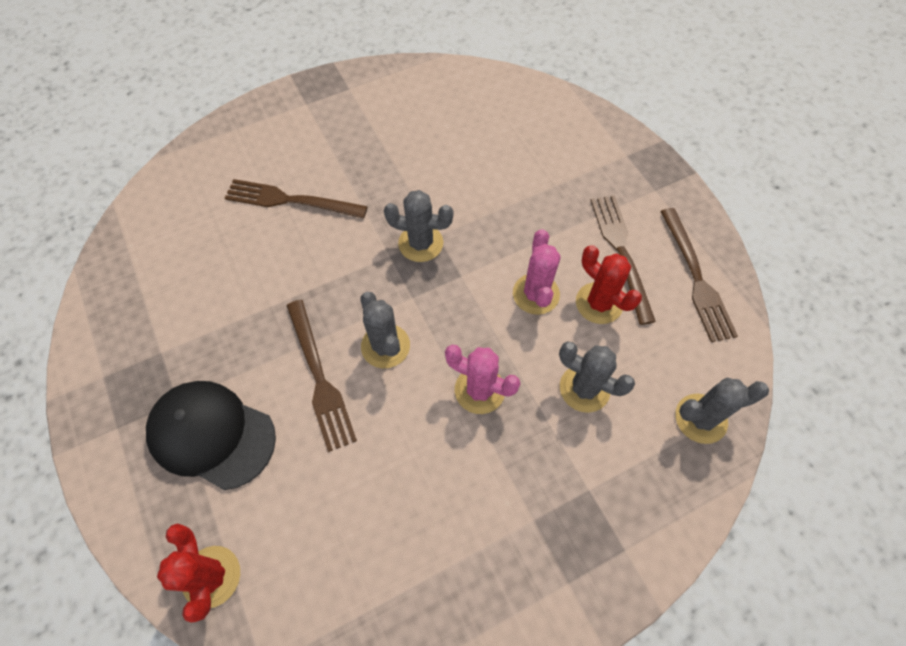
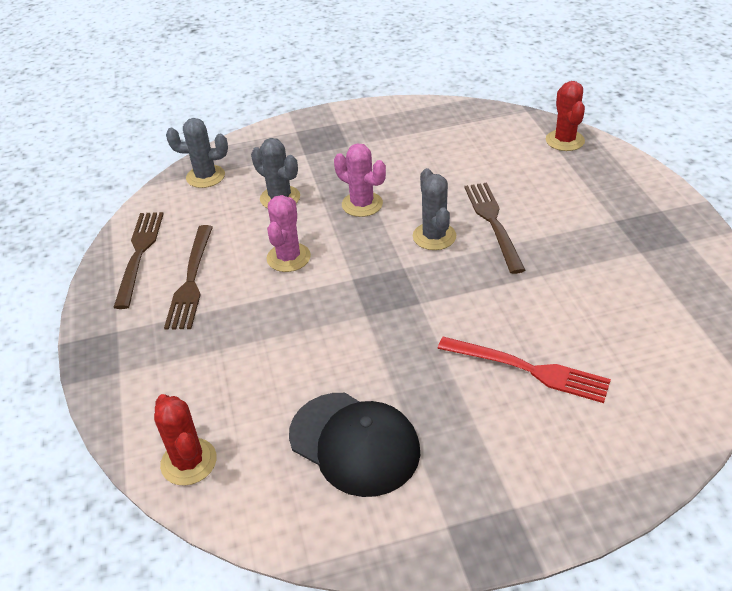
camera: 165 degrees left, 20 degrees down
(212, 434) = (580, 200): black cap -> black cap (354, 443)
(290, 200) = (528, 369): brown fork -> red fork
(420, 243) = (385, 309): grey cactus -> none
(599, 303) = (236, 246): red cactus -> red cactus (189, 462)

